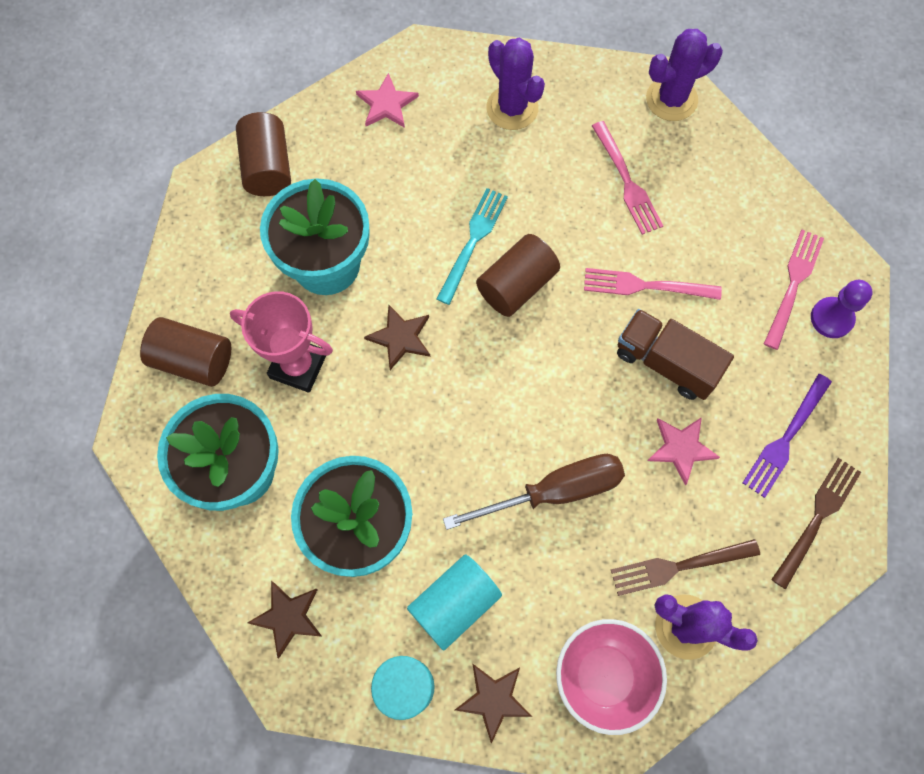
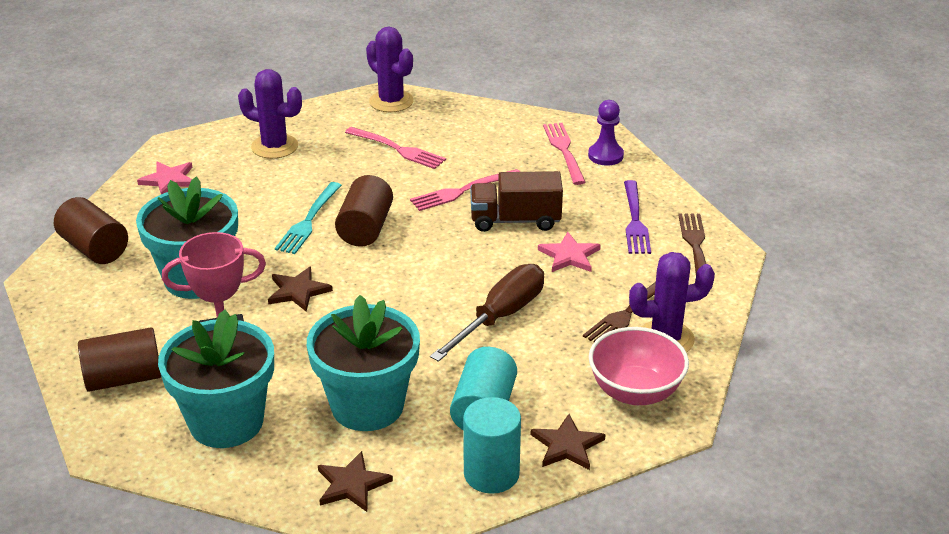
camera: 35 degrees left, 35 degrees down
(473, 242) = (309, 221): turquoise fork -> turquoise fork turned 150 degrees counterclockwise
(671, 99) = (391, 101): purple cactus -> purple cactus turned 75 degrees counterclockwise

